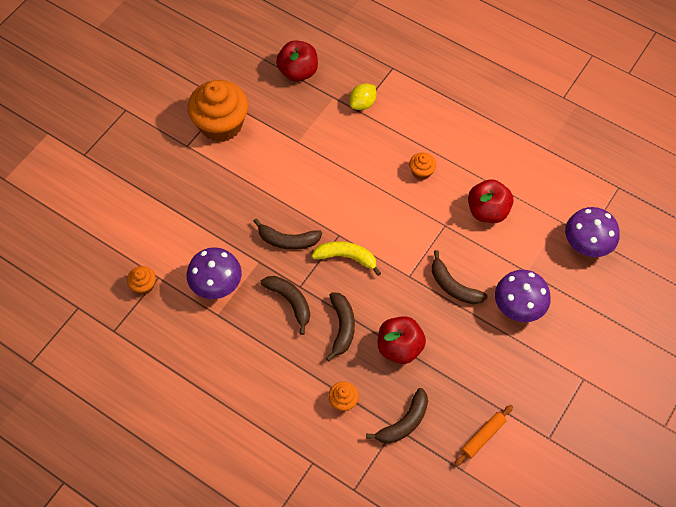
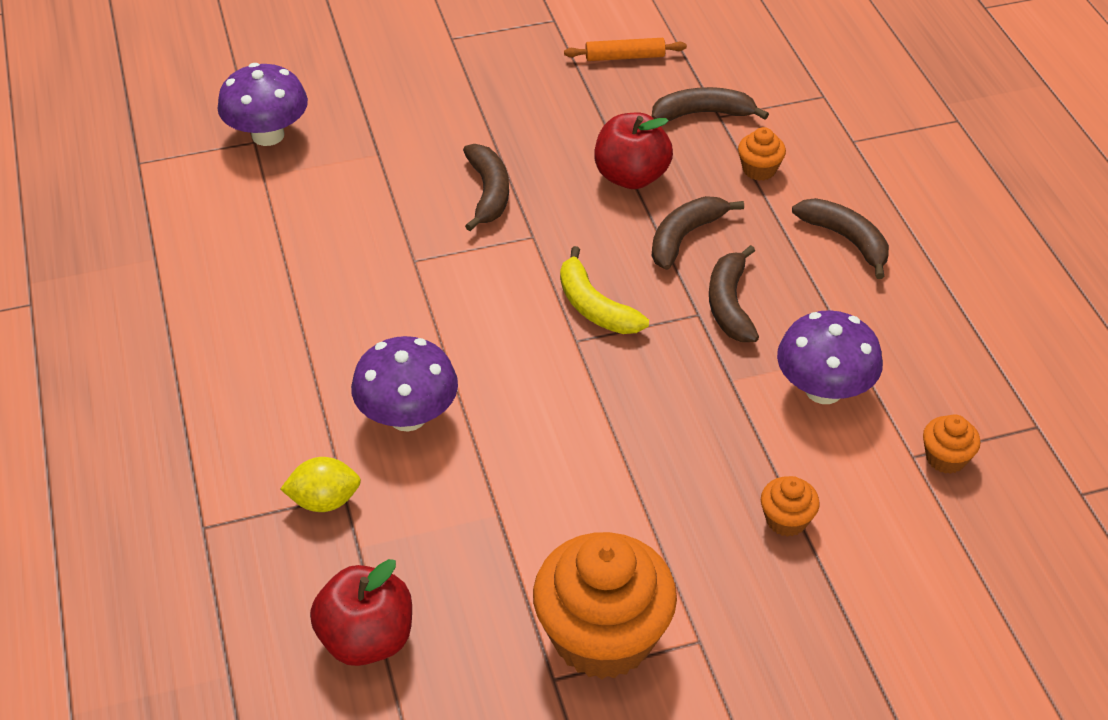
camera: 140 degrees left, 15 degrees down
(287, 240) = (660, 380): brown banana -> brown banana (846, 240)
(421, 172) = (361, 342): orange cupcake -> orange cupcake (786, 520)
(487, 211) = (336, 240): red apple -> none
(518, 306) = (435, 130): purple mushroom -> purple mushroom (408, 416)

